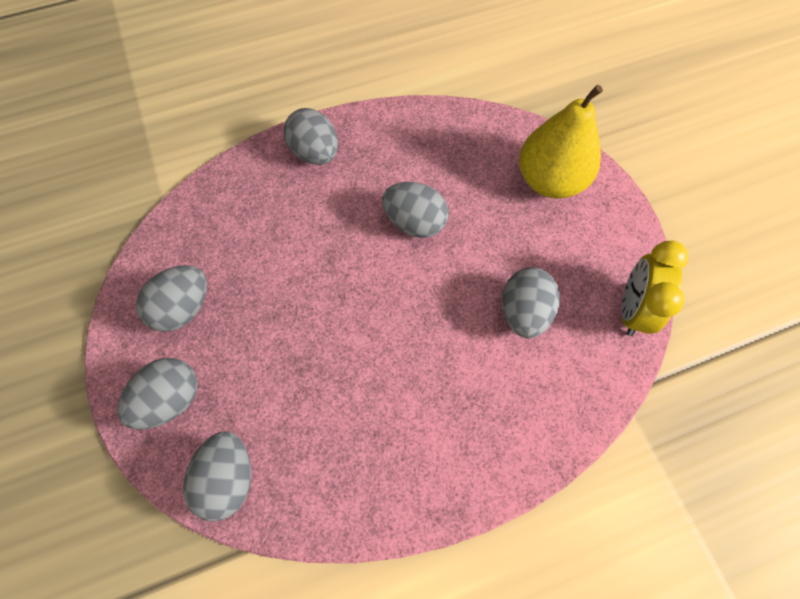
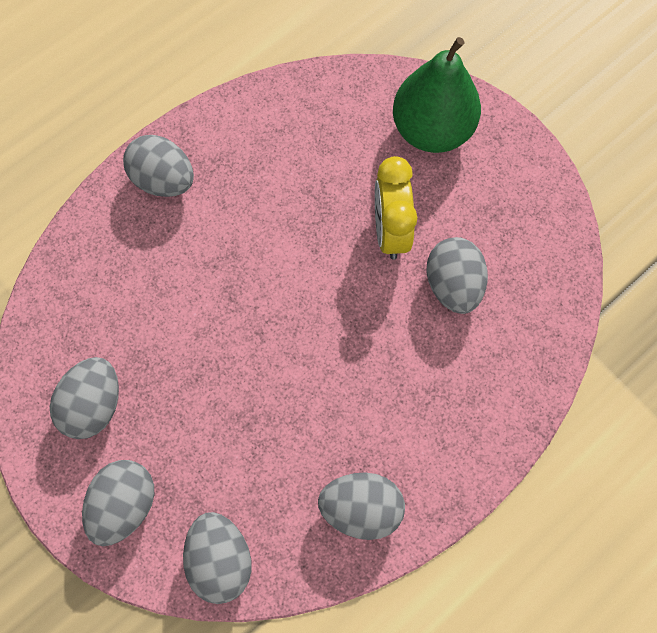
camera: 20 degrees left, 5 degrees up
(414, 222) = (305, 225): grey egg -> grey egg (361, 508)
(550, 180) = (432, 130): yellow pear -> green pear
(632, 309) = (558, 245): yellow clock -> yellow clock (390, 231)

